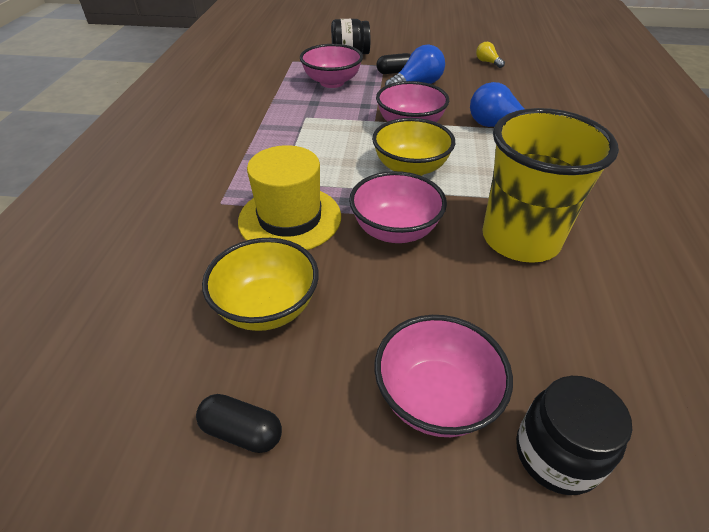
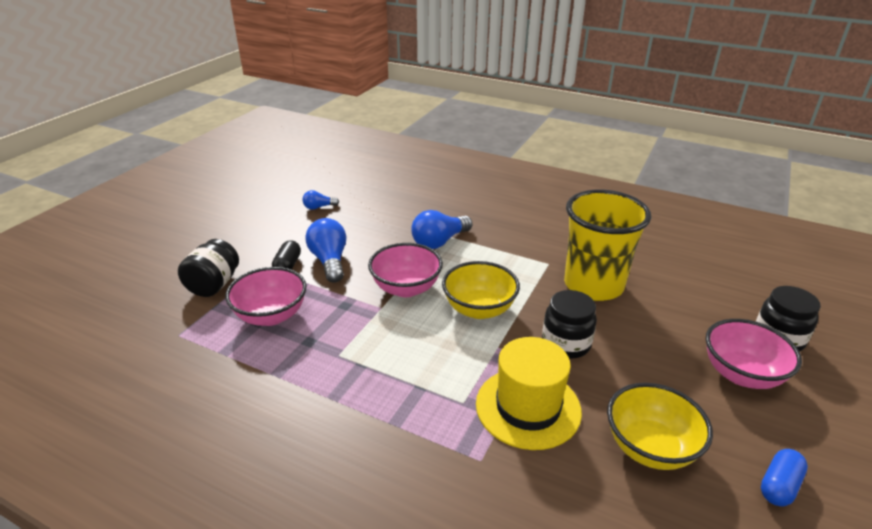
camera: 70 degrees left, 10 degrees down
(242, 431) = (779, 486): black capsule -> blue capsule
(395, 230) = (566, 344): pink bowl -> black jar
(487, 62) = (319, 207): yellow light bulb -> blue light bulb

